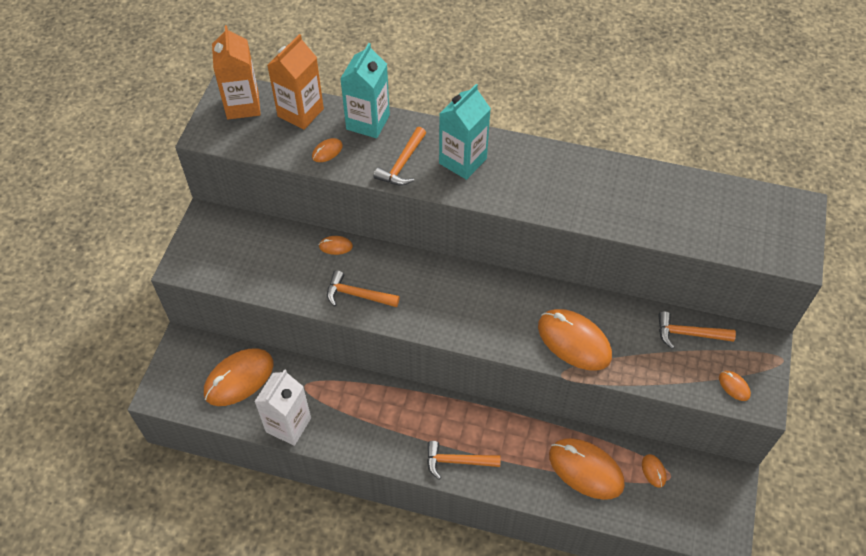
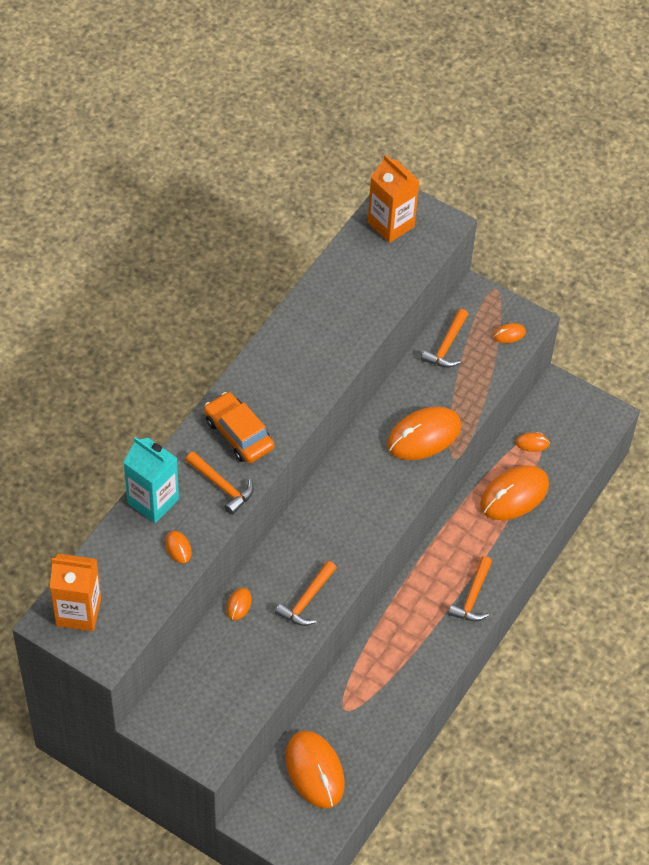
camera: 75 degrees left, 0 degrees up
(288, 425) = (385, 735): white carton -> none
(300, 112) = (113, 559): orange carton -> orange carton (391, 224)
(462, 161) = (239, 434): turquoise carton -> orange car

